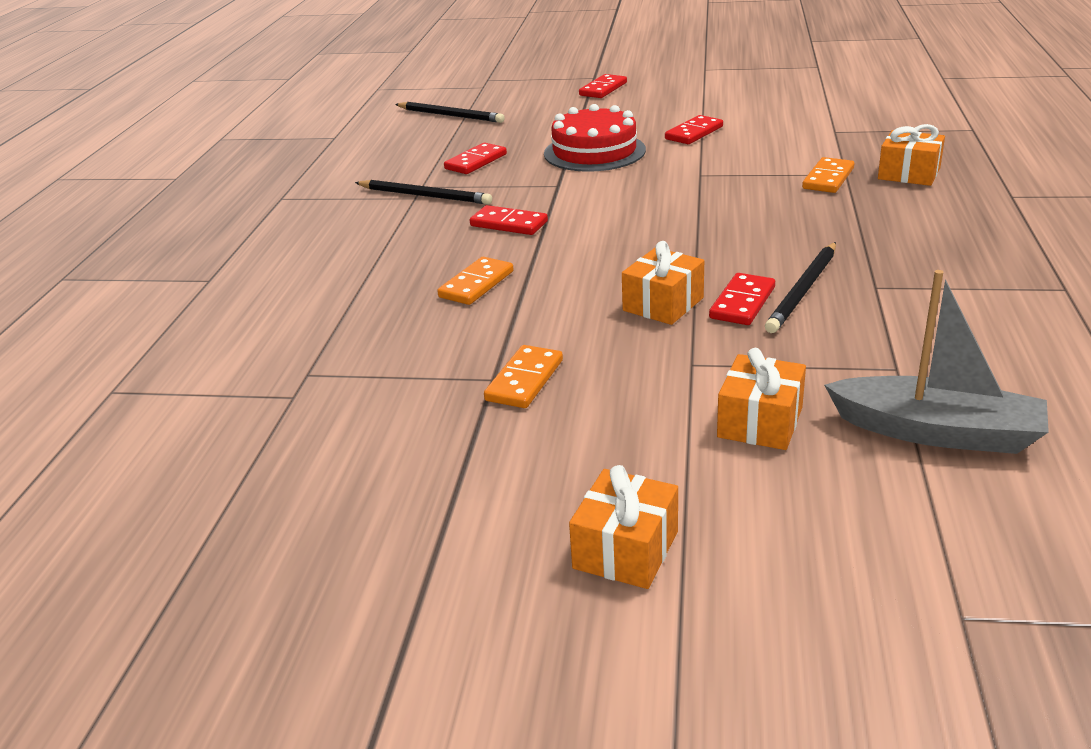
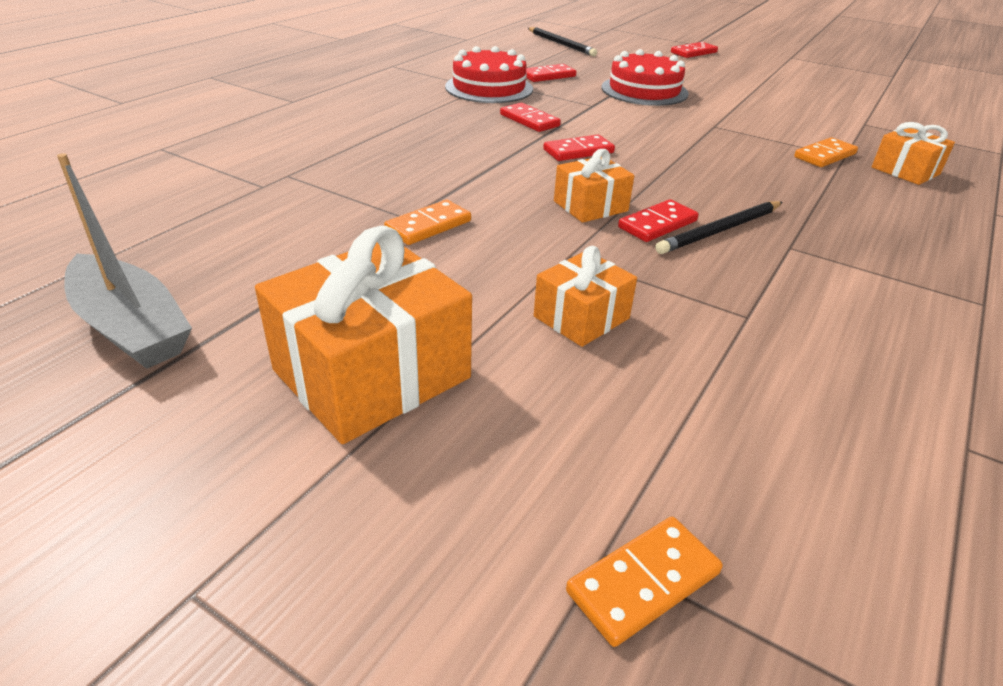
camera: 20 degrees right, 5 degrees up
(425, 196) = (489, 88): black pencil -> red cake
(476, 284) = (463, 152): orange domino -> orange domino (643, 582)
(625, 550) = (372, 374): orange gift -> orange gift, size x1.81
(694, 133) = (738, 97): red domino -> red domino (578, 151)
(936, 432) = (736, 381): grey boat -> grey boat (131, 327)

